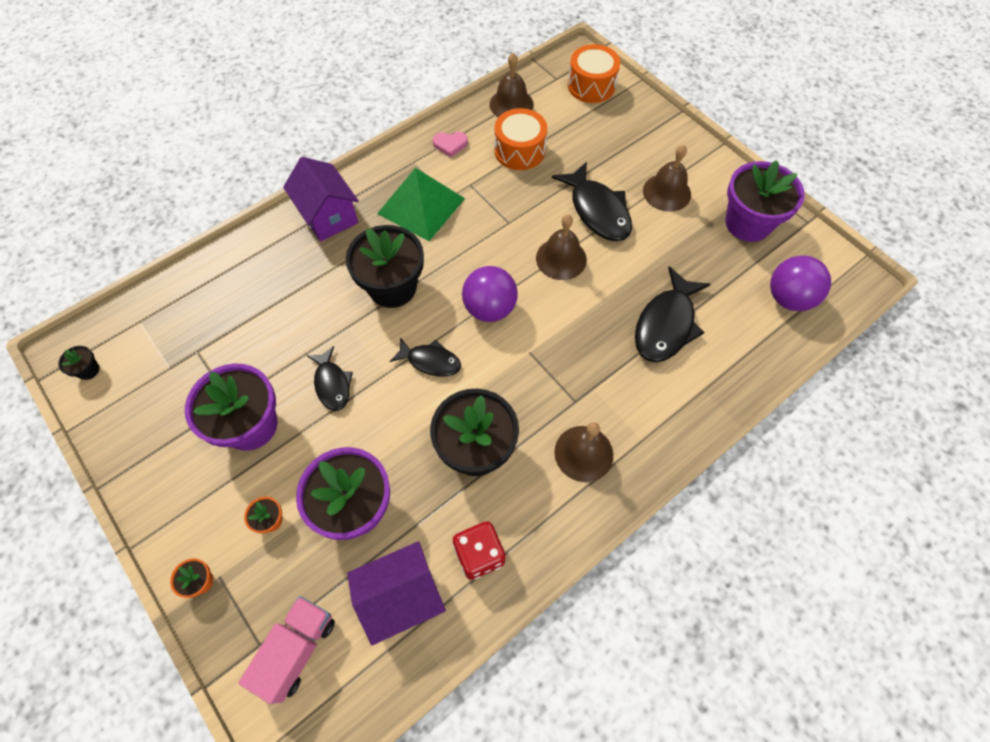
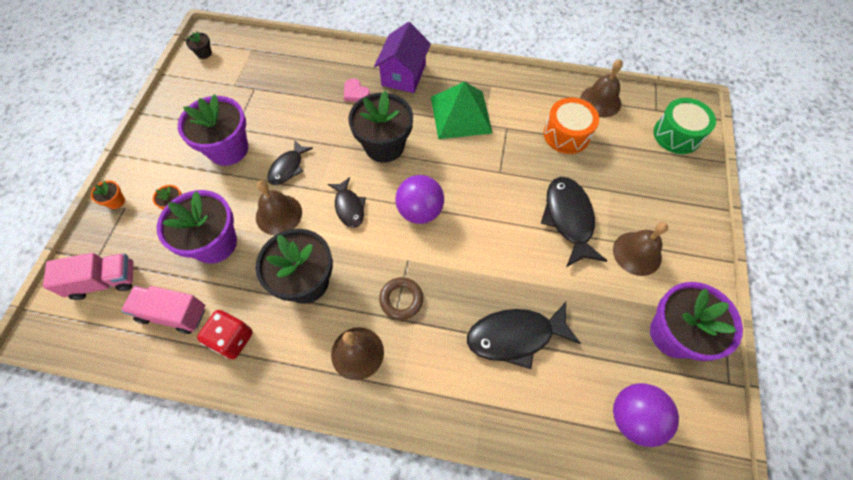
camera: 50 degrees right, 0 degrees up
(401, 597) = (173, 314): purple house -> pink truck
(450, 145) = (526, 93): pink heart -> pink heart (355, 93)
(561, 258) = (502, 225): brown bell -> brown bell (279, 214)
(563, 384) = (401, 299): none -> brown ring
(591, 85) = (677, 135): orange drum -> green drum
(597, 211) = (568, 219): black fish -> black fish turned 150 degrees clockwise

